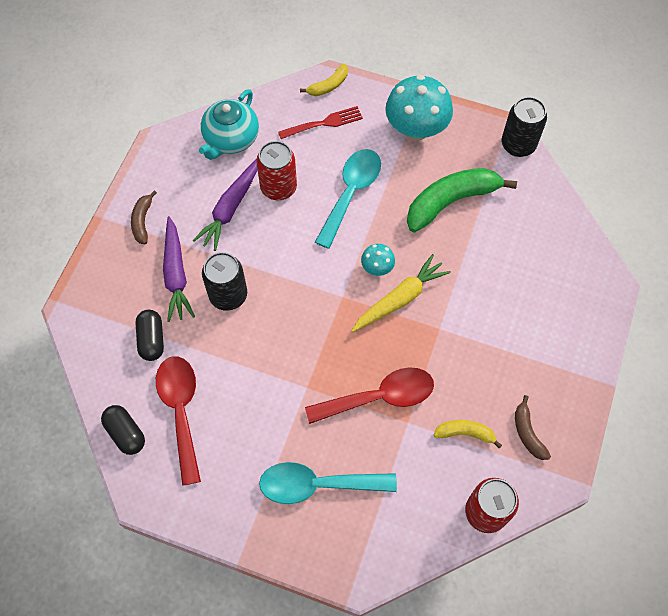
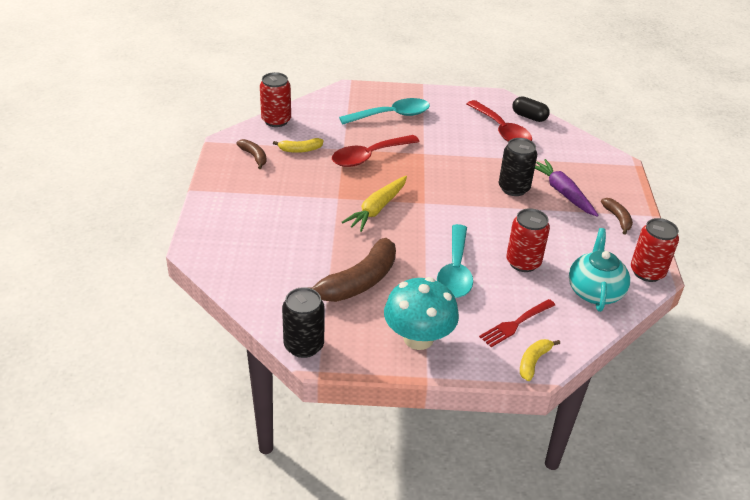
camera: 160 degrees right, 25 degrees down
(152, 340) = (550, 157): black capsule -> none
(165, 148) = (647, 272): none -> red can
(230, 208) = (553, 240): purple carrot -> none
(377, 267) = (405, 224): turquoise mushroom -> none
(451, 202) = (358, 282): green banana -> brown banana

